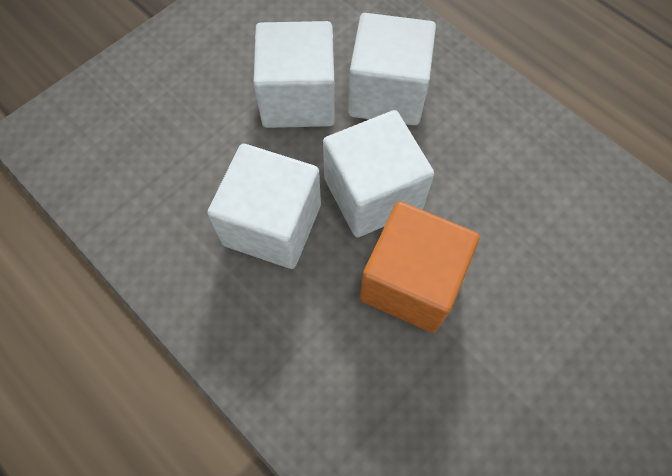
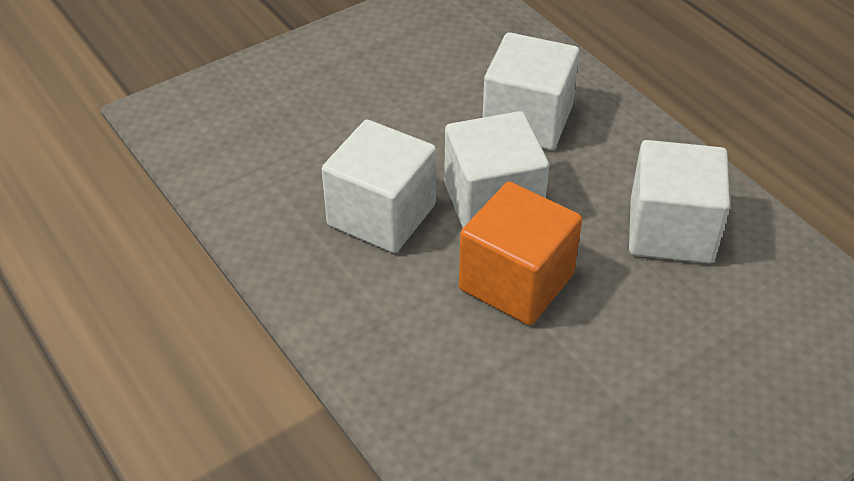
camera: 10 degrees right, 20 degrees down
(298, 99) = (432, 113): white cube -> white cube (671, 231)

